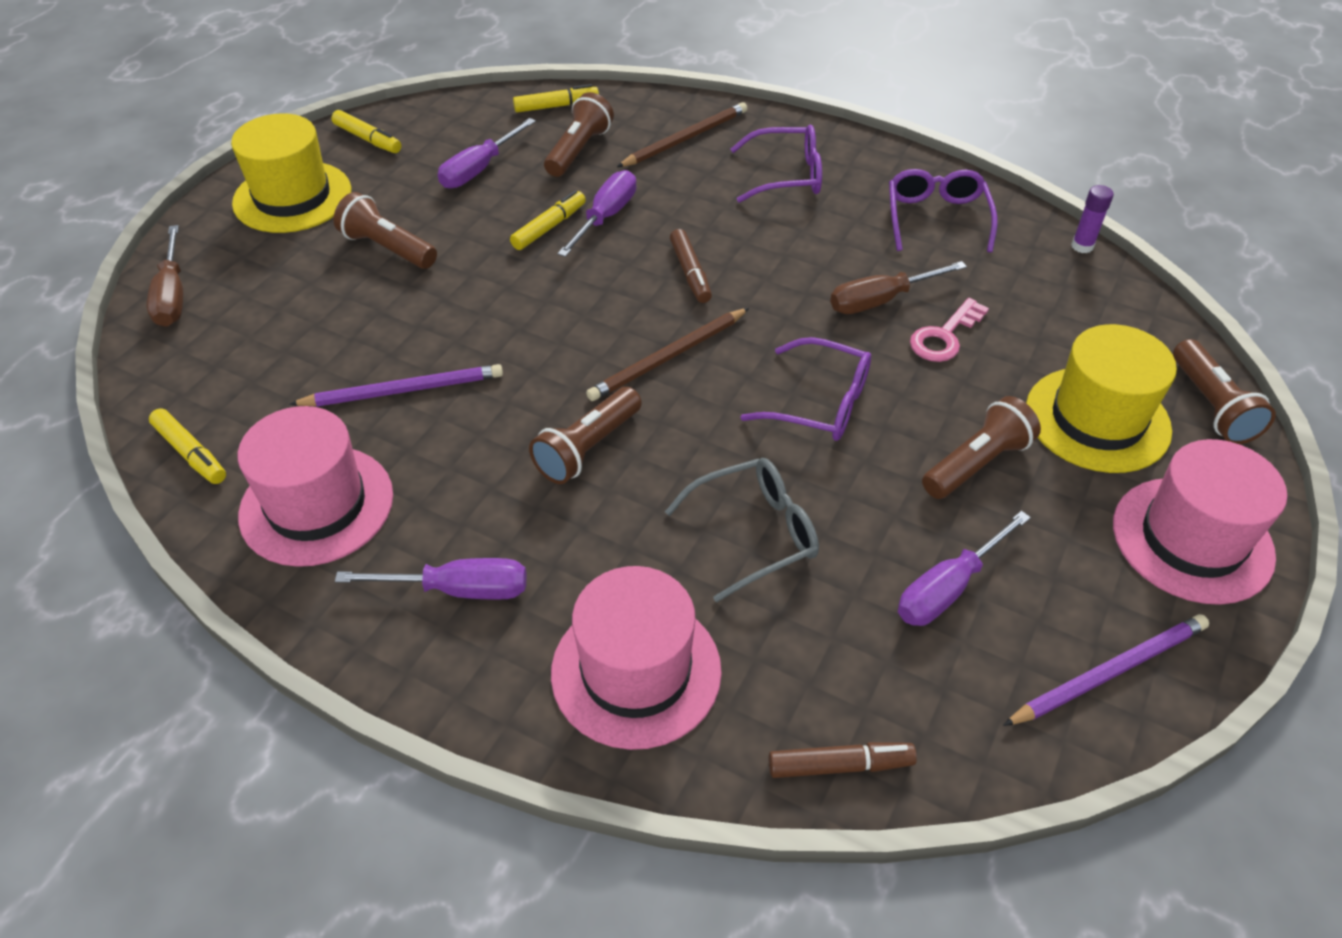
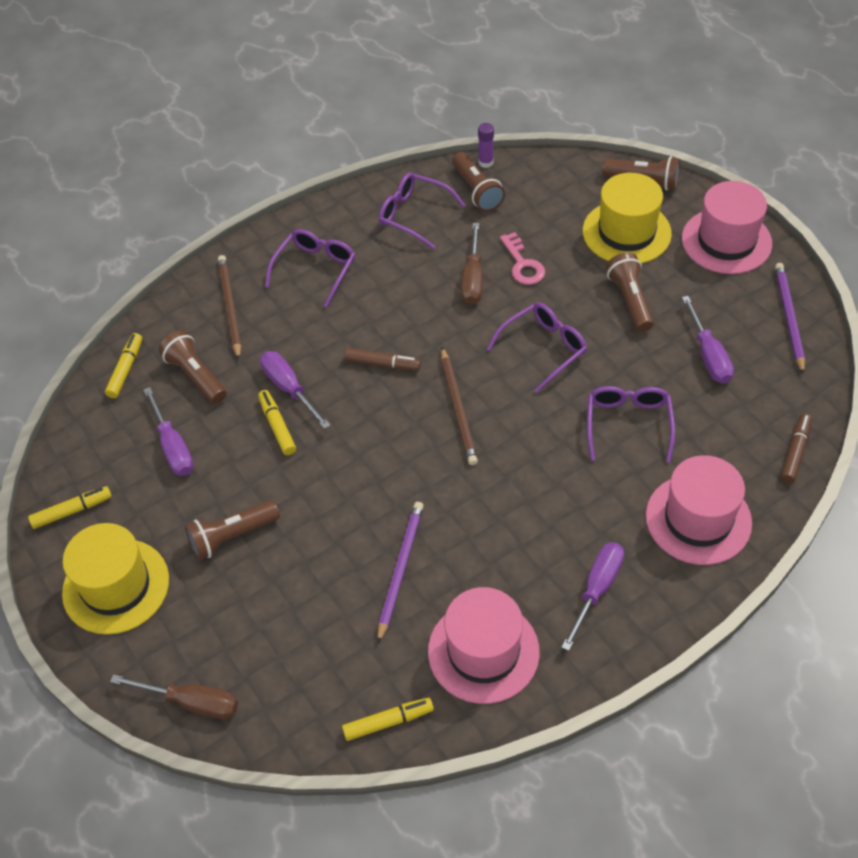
camera: 60 degrees left, 5 degrees up
(587, 448) = (515, 482): brown flashlight -> brown flashlight (476, 191)
(755, 533) = (628, 424): grey glasses -> purple glasses

